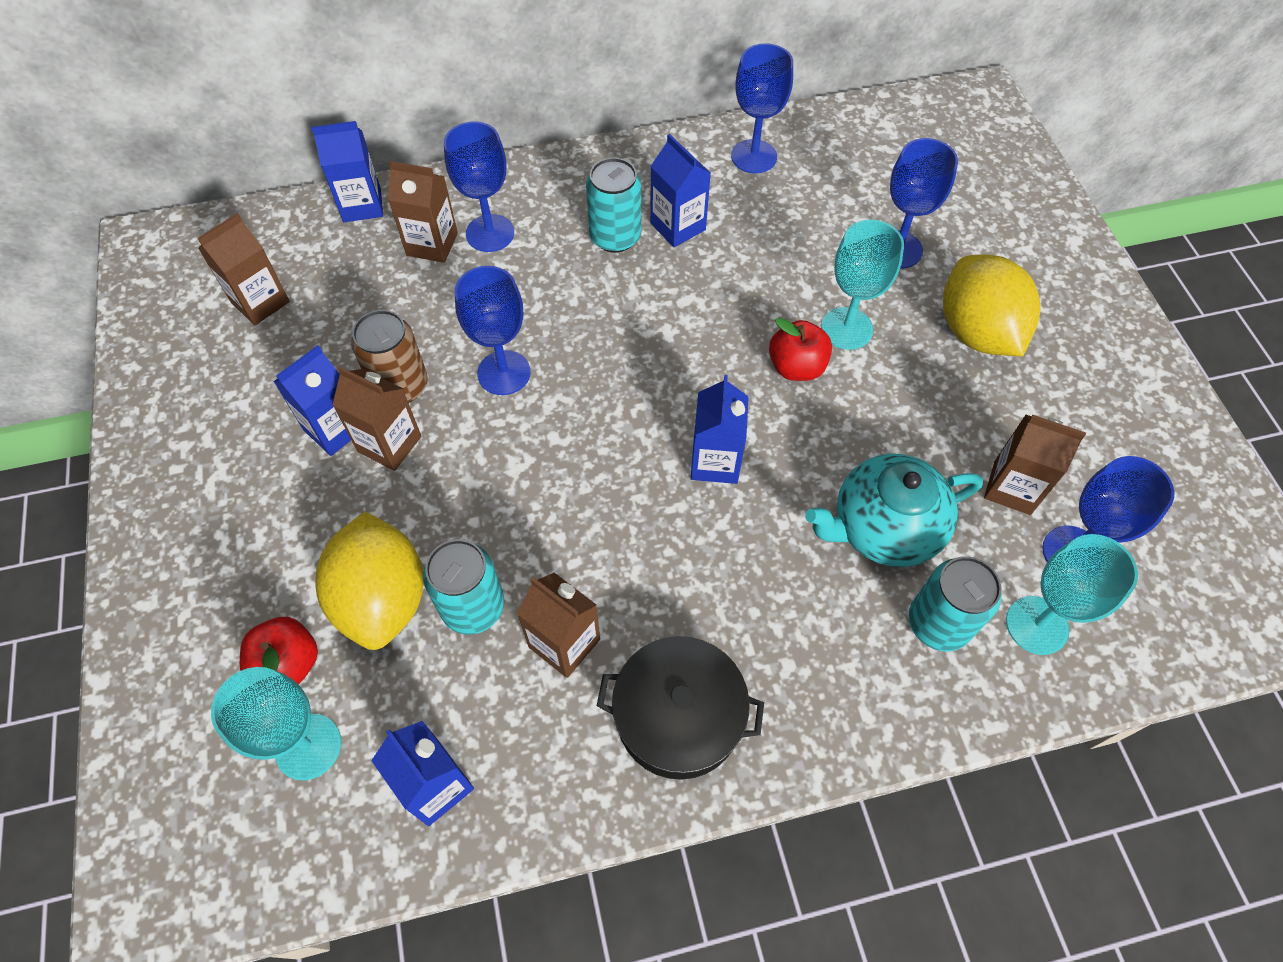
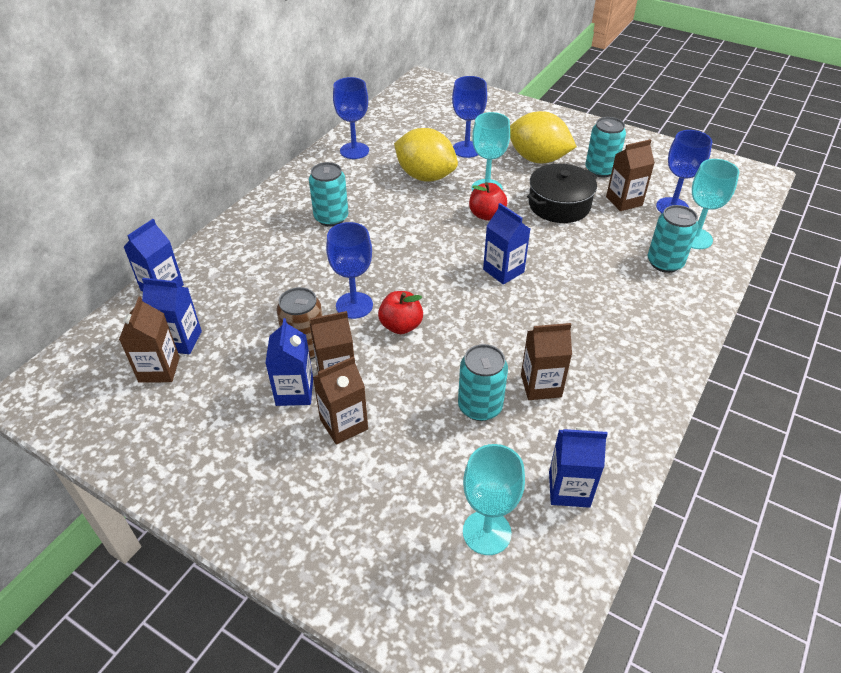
camera: 45 degrees left, 15 degrees down
(288, 664) = (423, 509): red apple -> red apple (401, 326)
(383, 598) = (431, 440): yellow lemon -> yellow lemon (425, 176)
(432, 244) = (233, 279): brown carton -> brown carton (344, 424)
(490, 233) = (260, 255): blue goblet -> none
(677, 226) = (356, 196): blue carton -> blue carton (180, 341)
(678, 716) = (625, 371): black pot -> black pot (559, 205)
(883, 528) = (601, 246): turquoise teapot -> none
(1046, 414) = (600, 170): none -> turquoise can

